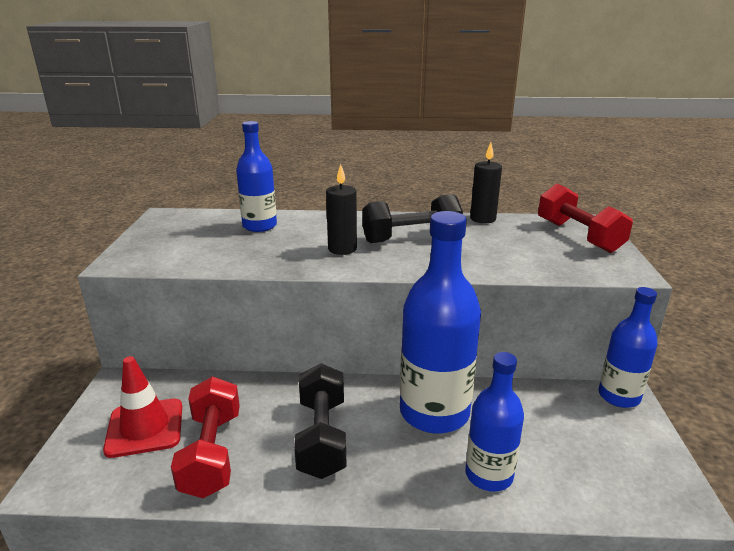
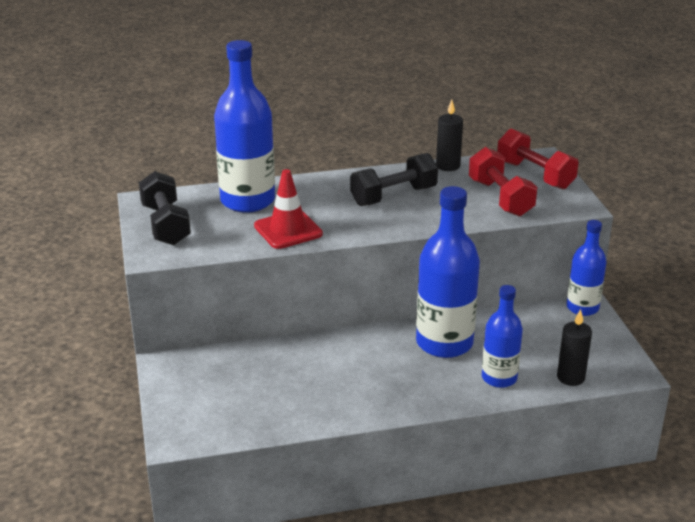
camera: 15 degrees left, 5 degrees up
(145, 428) = (217, 392): red traffic cone -> red traffic cone (288, 230)
(212, 453) = (286, 400): red dumbbell -> red dumbbell (500, 198)
(259, 226) = (247, 201): blue bottle -> blue bottle, size x1.67
(322, 437) = (365, 375): black dumbbell -> black dumbbell (166, 225)
(342, 249) = (339, 215): black candle -> black candle (570, 377)

